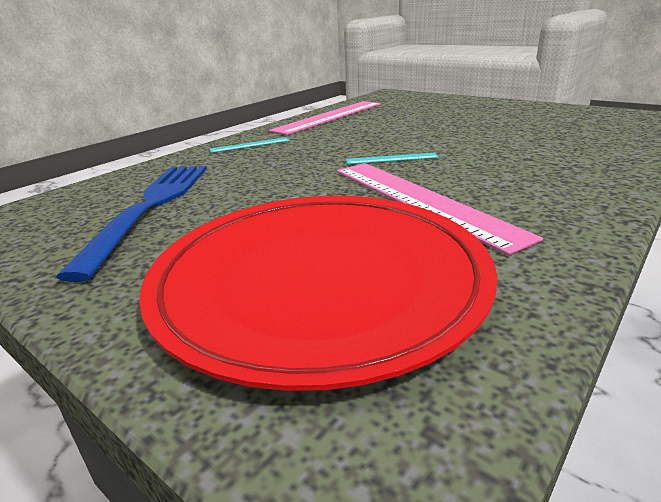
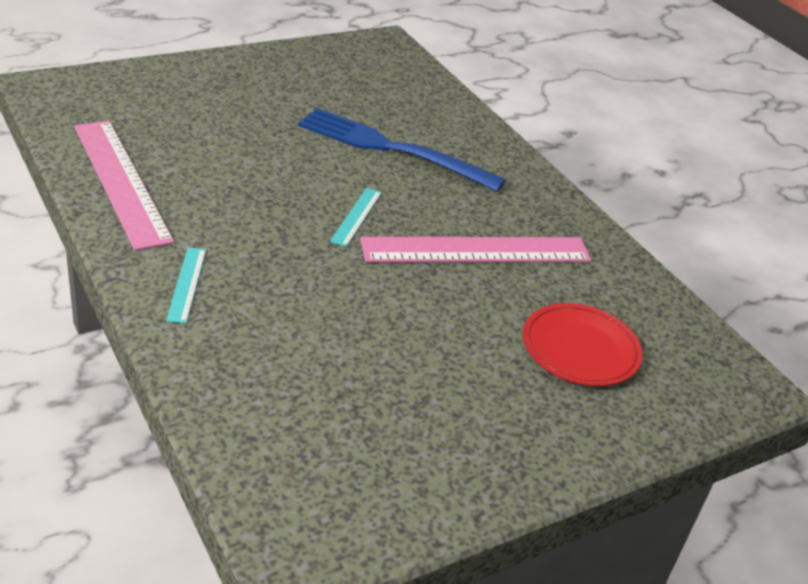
camera: 75 degrees left, 10 degrees up
(151, 206) = (357, 407): blue fork -> blue fork (390, 148)
(319, 282) = (580, 349): red plate -> red plate, size x0.48

